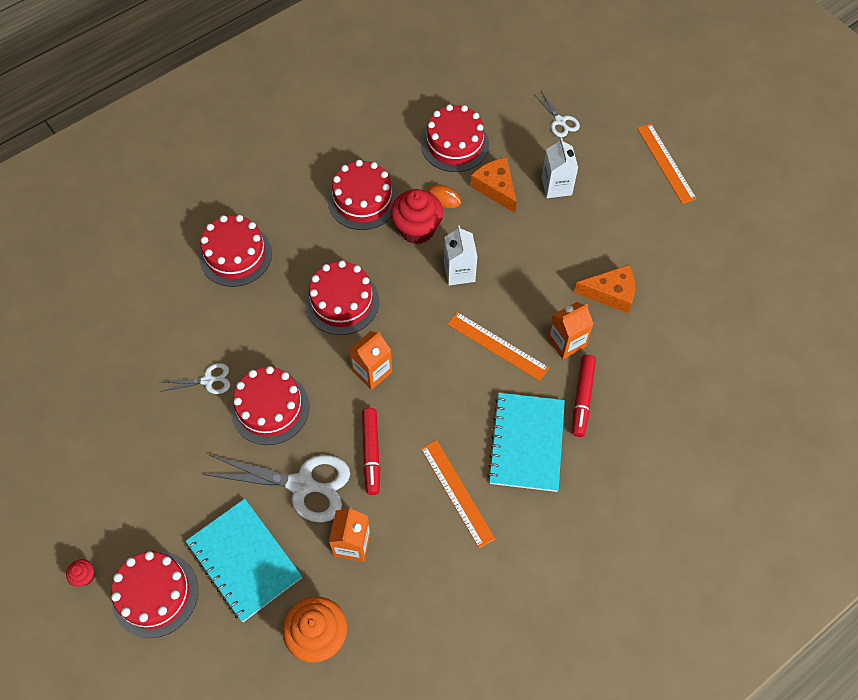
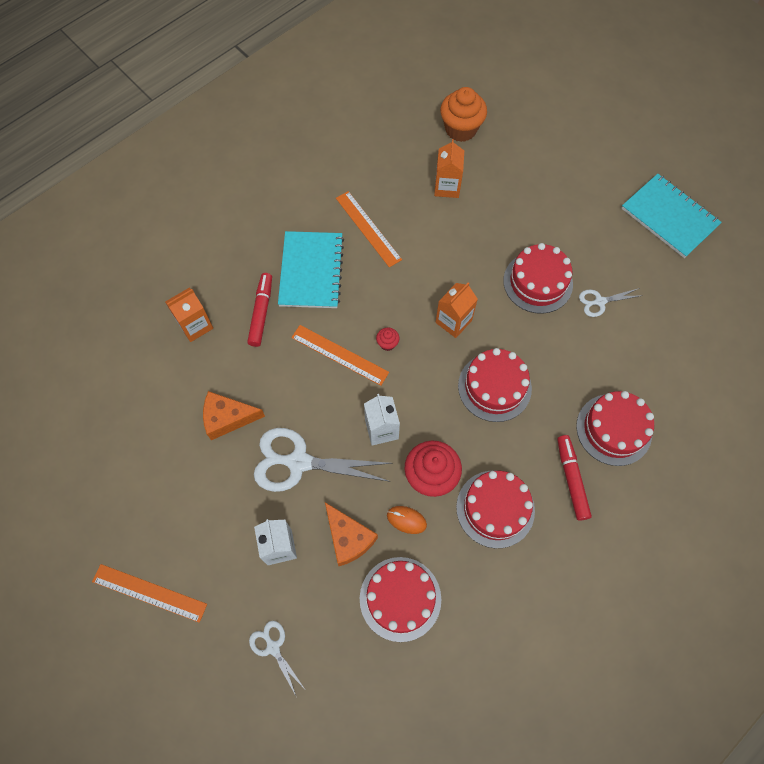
camera: 175 degrees right, 5 degrees up
(85, 576) = (643, 151): red cupcake -> red cupcake (387, 344)
(155, 594) = (587, 145): red cake -> none
(244, 560) = (527, 170): turquoise notebook -> turquoise notebook (669, 217)
(302, 485) = (495, 224): white scissors -> white scissors (298, 462)
(371, 453) = (443, 253): red marker -> red marker (571, 479)
(566, 342) = (274, 363): orange carton -> orange carton (195, 325)
(665, 163) = (149, 592): orange ruler -> orange ruler turned 45 degrees counterclockwise

